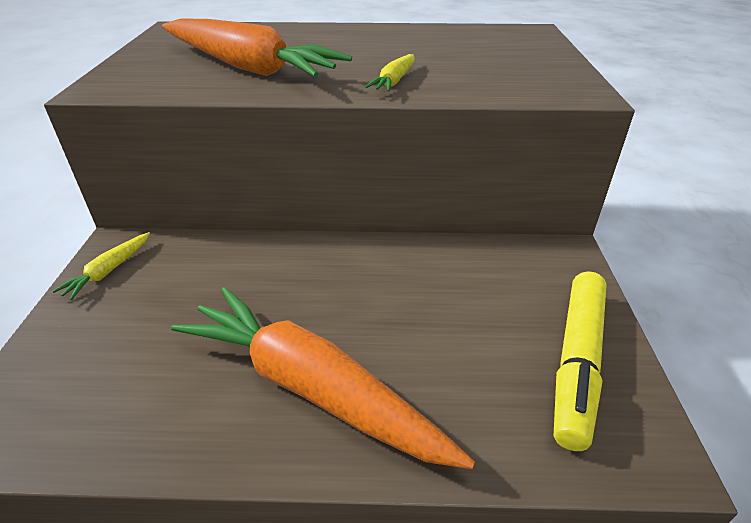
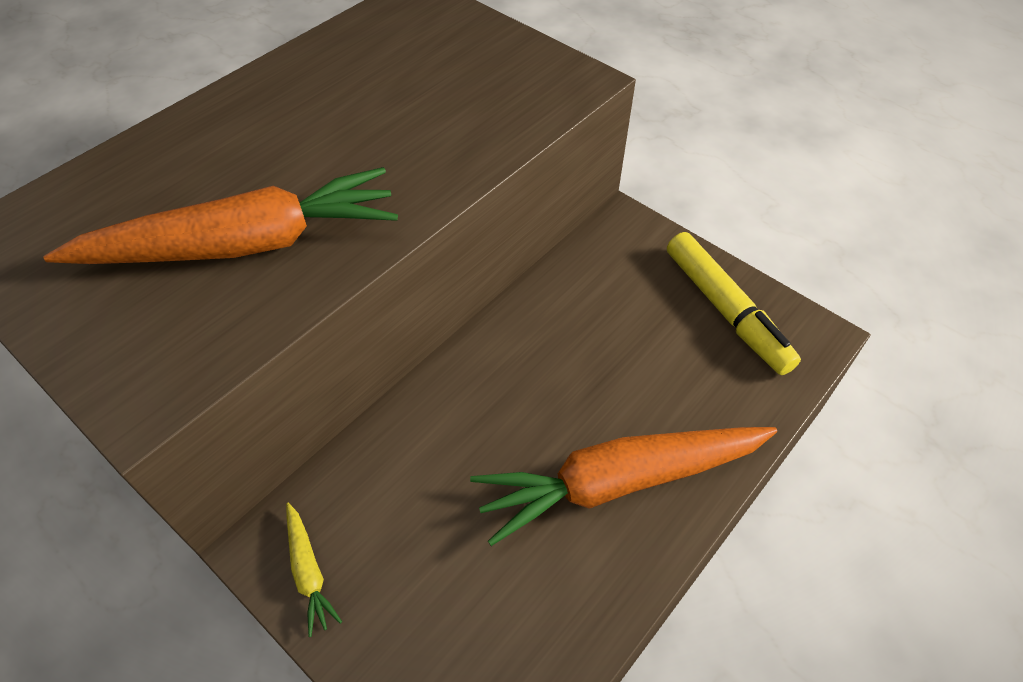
camera: 50 degrees left, 15 degrees up
(394, 81) = (423, 163): yellow carrot -> none

